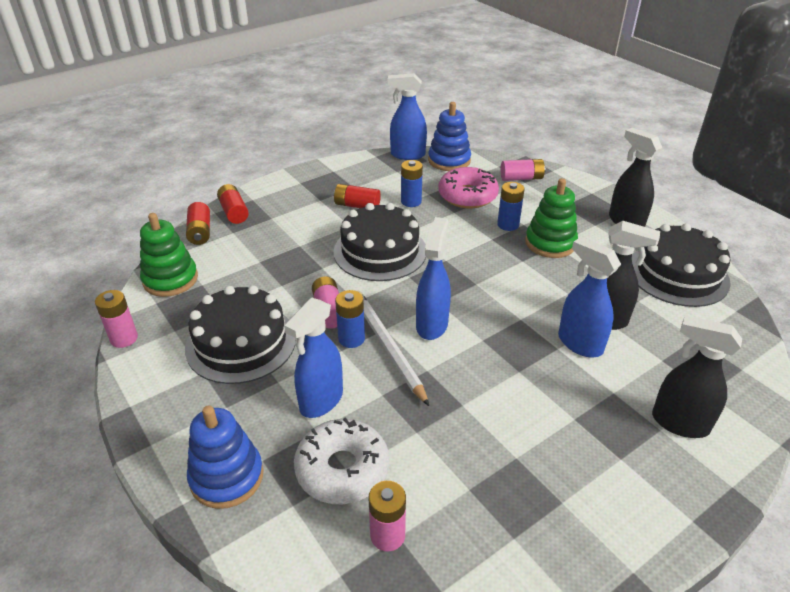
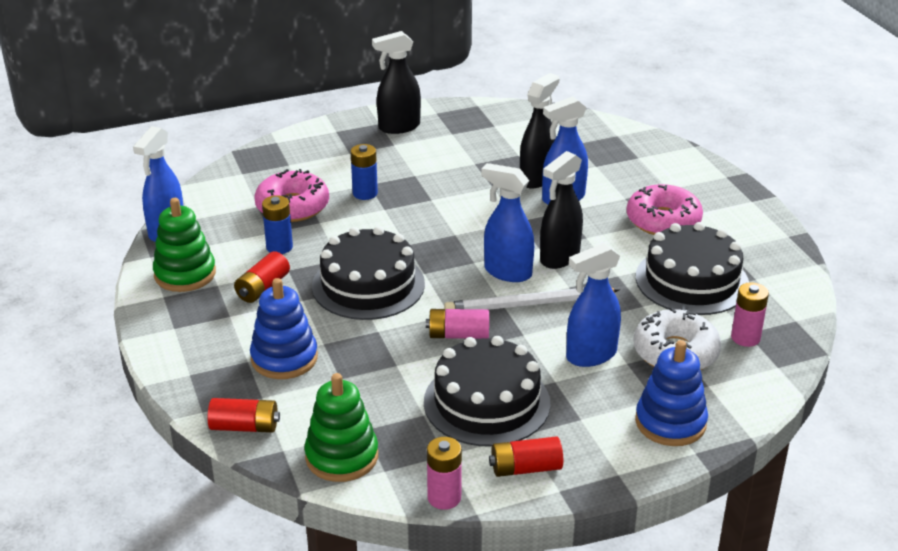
camera: 75 degrees left, 5 degrees down
(234, 212) = (213, 393): red battery -> red battery (525, 468)
(321, 401) = (590, 355): blue spray bottle -> blue spray bottle turned 105 degrees clockwise
(351, 339) = (509, 325): blue battery -> none
(449, 160) = (205, 203): blue stacking toy -> blue stacking toy (284, 358)
(521, 178) = (279, 164): pink battery -> none
(550, 243) = (411, 176): green stacking toy -> green stacking toy (185, 274)
(588, 431) = (663, 221): none -> pink donut
(677, 274) = (492, 125): black cake -> black cake (692, 280)
(679, 423) = (664, 179): black spray bottle -> black spray bottle (559, 258)

